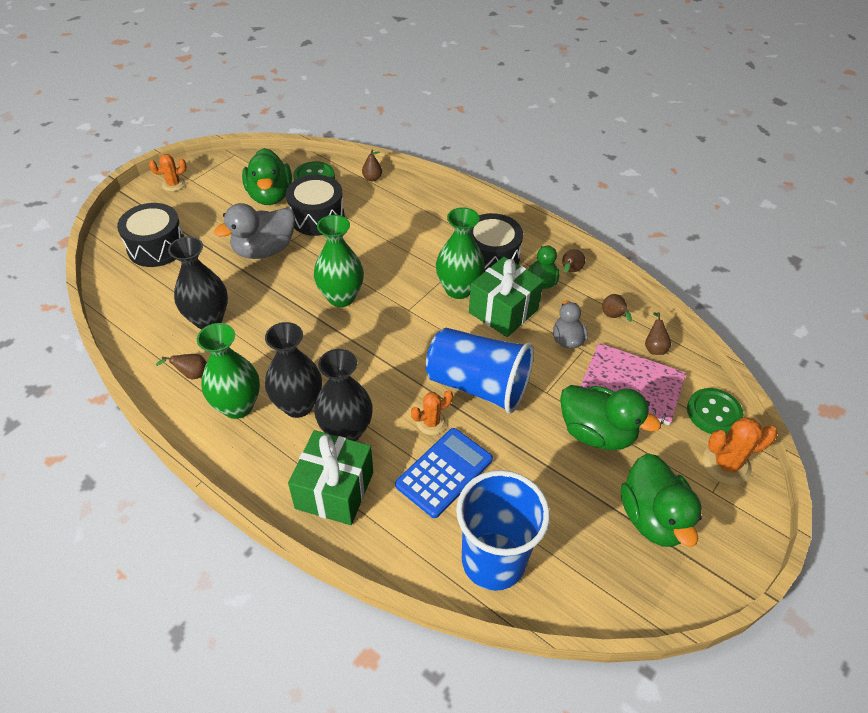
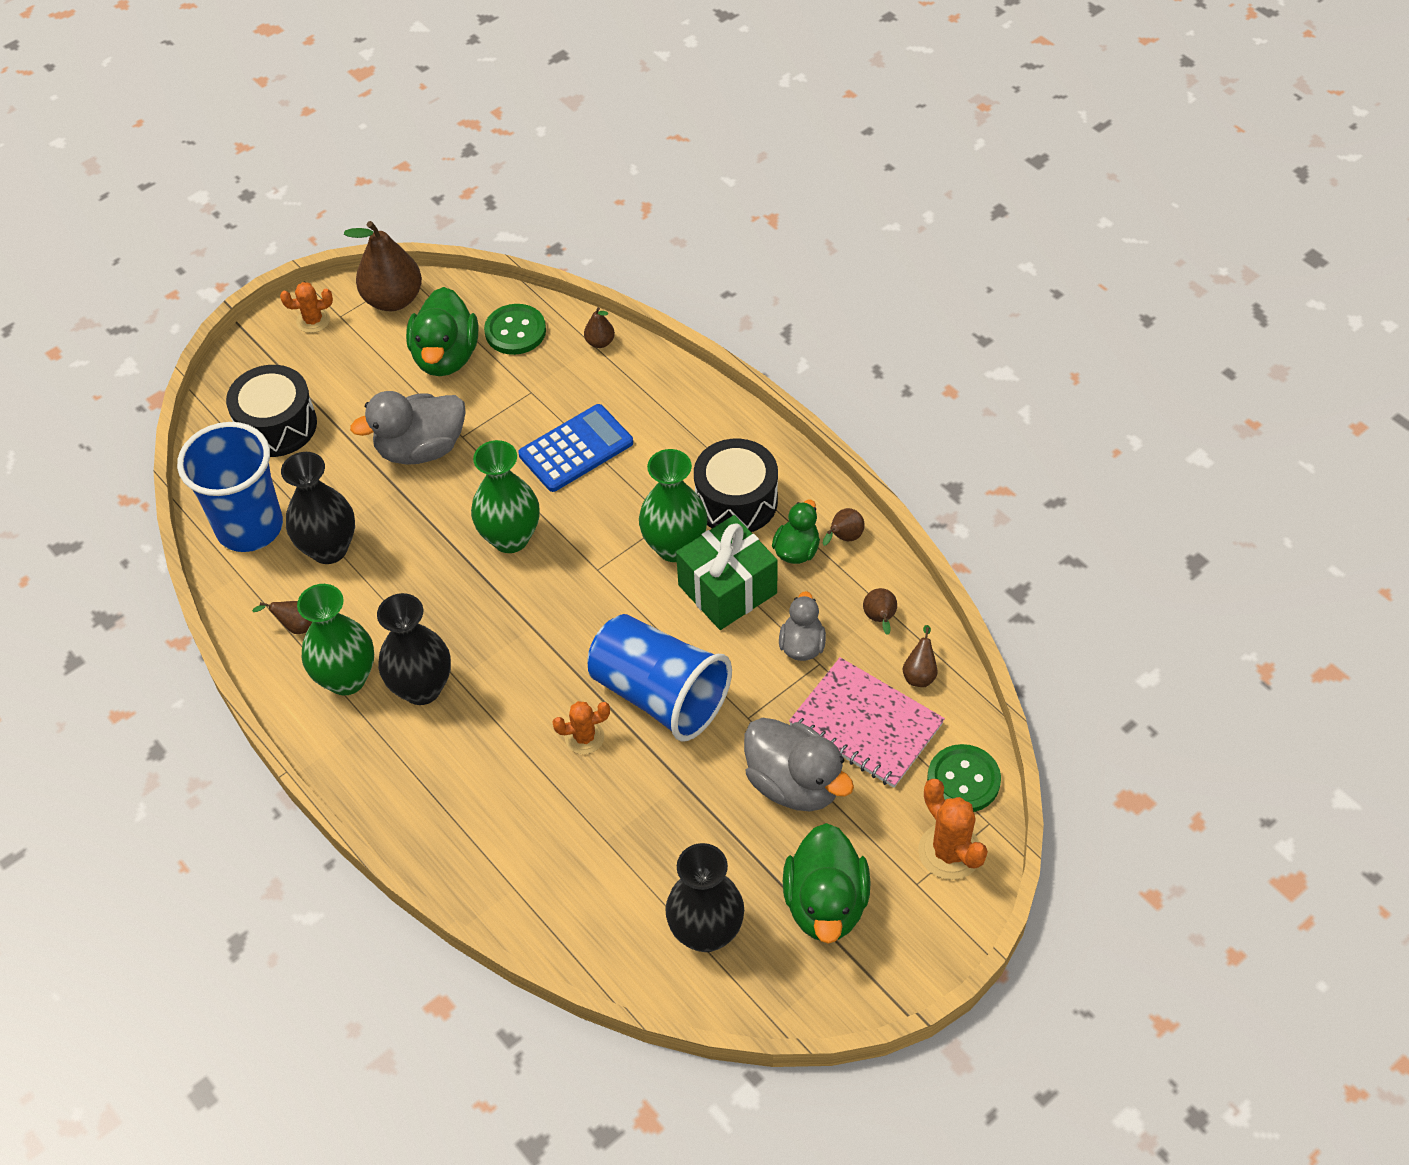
camera: 15 degrees right, 5 degrees up
(227, 168) = (393, 299): none -> brown pear
(317, 217) = (505, 402): black drum -> none
(334, 490) = (443, 806): green gift -> none
(346, 431) = (474, 732): black vase -> black vase (706, 932)
(444, 472) = (583, 805): blue calculator -> blue calculator (576, 449)
(493, 561) = (611, 923): blue cup -> blue cup (250, 527)
(596, 433) = (794, 783): green duck -> grey duck
(726, 464) = (949, 852): orange cactus -> orange cactus turned 60 degrees clockwise

